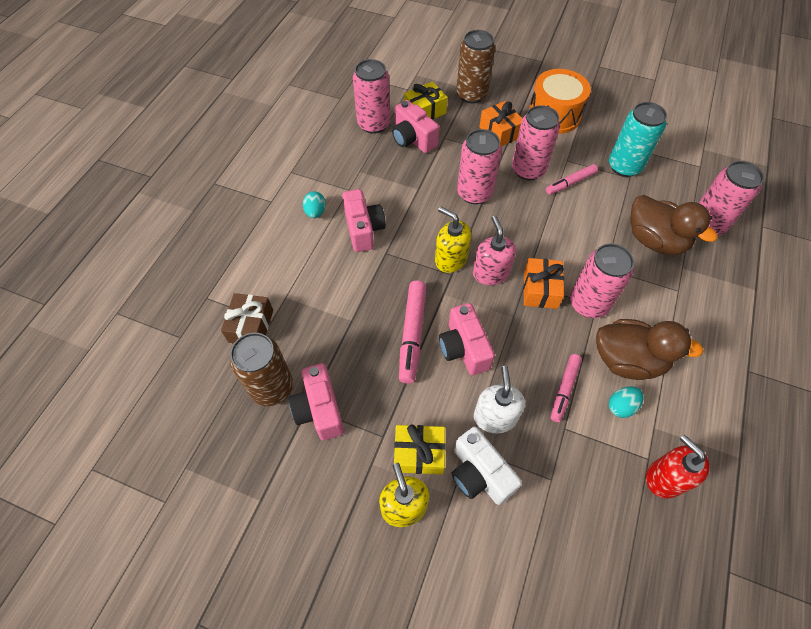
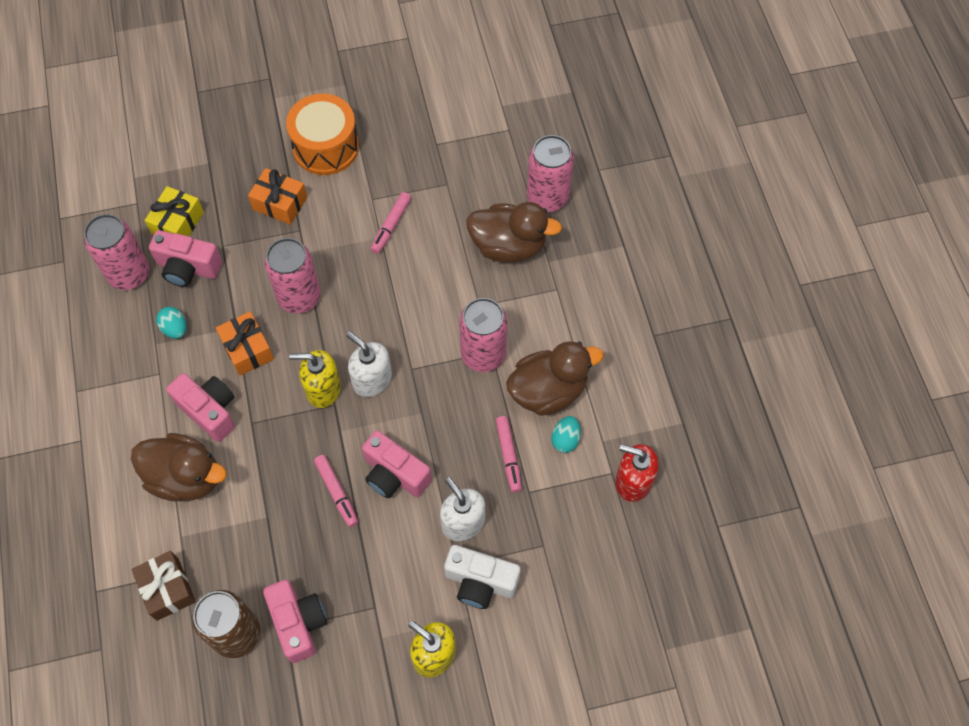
camera: 35 degrees left, 5 degrees up
(315, 212) = (142, 423): turquoise egg -> turquoise egg (175, 329)
(317, 261) = (186, 477): none -> brown duck
(319, 409) = (298, 623): pink camera -> pink camera turned 150 degrees counterclockwise
(412, 334) = (336, 492): pink marker -> pink marker, size x0.64
(419, 453) = (417, 600): yellow gift -> none
(471, 95) = (217, 170): brown can -> none
(490, 273) = (372, 379): pink soap dispenser -> white soap dispenser
(528, 170) = (338, 235): pink can -> none
(540, 290) = (430, 368): orange gift -> orange gift (247, 349)
(624, 166) = (434, 173): turquoise can -> none

